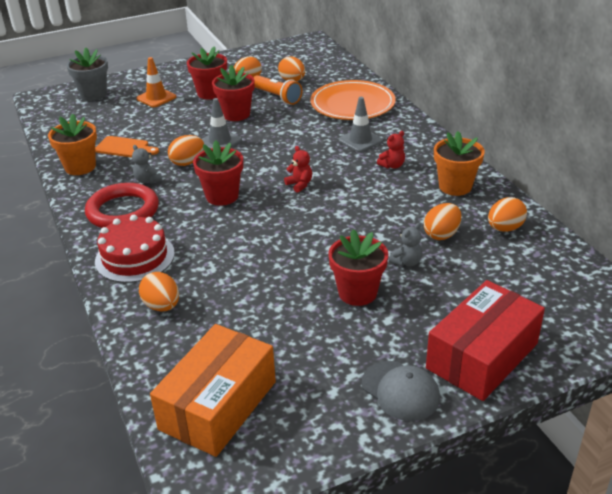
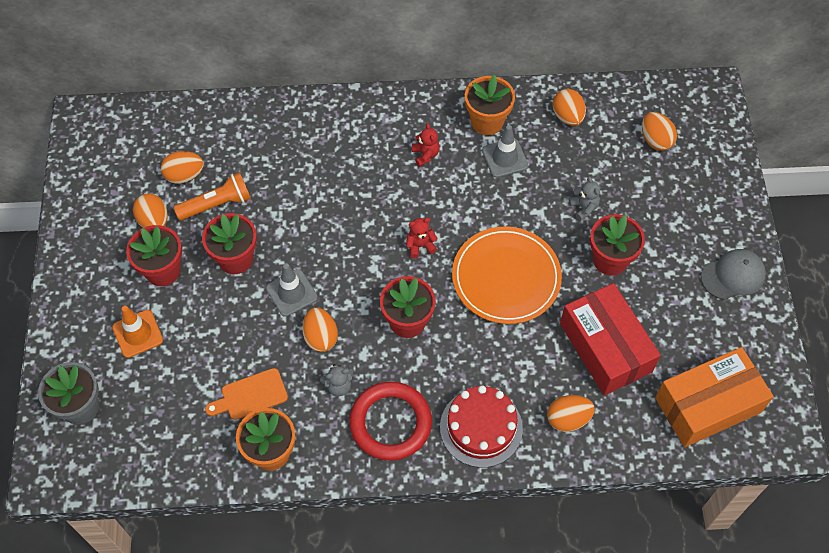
camera: 70 degrees left, 25 degrees up
(124, 148) = (250, 395): orange cutting board -> orange cutting board turned 150 degrees counterclockwise
(218, 405) = (708, 405): orange box -> orange box turned 75 degrees counterclockwise
(352, 104) = (279, 139): orange plate -> orange plate (506, 277)
(360, 140) = (362, 162): grey traffic cone -> grey traffic cone (505, 158)
(441, 234) = (556, 165): orange egg -> orange egg (655, 140)
(482, 356) = (715, 207): red box -> red box (605, 347)

